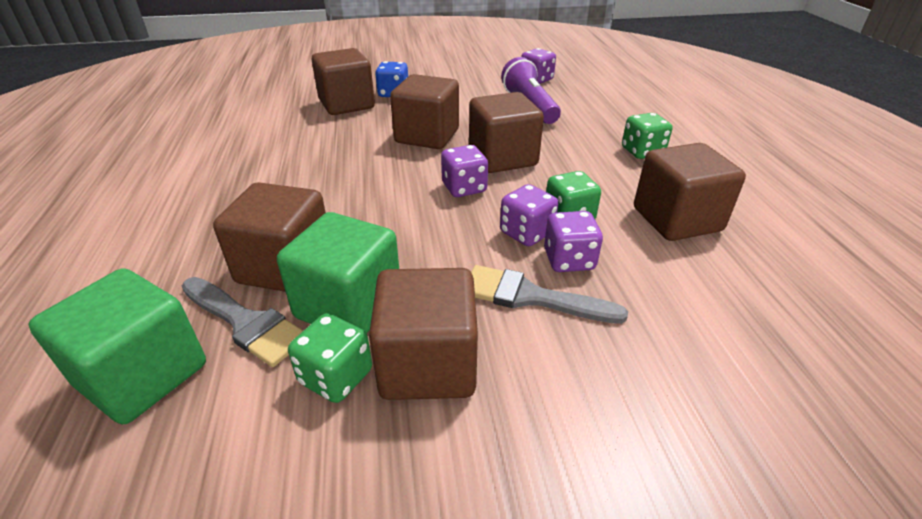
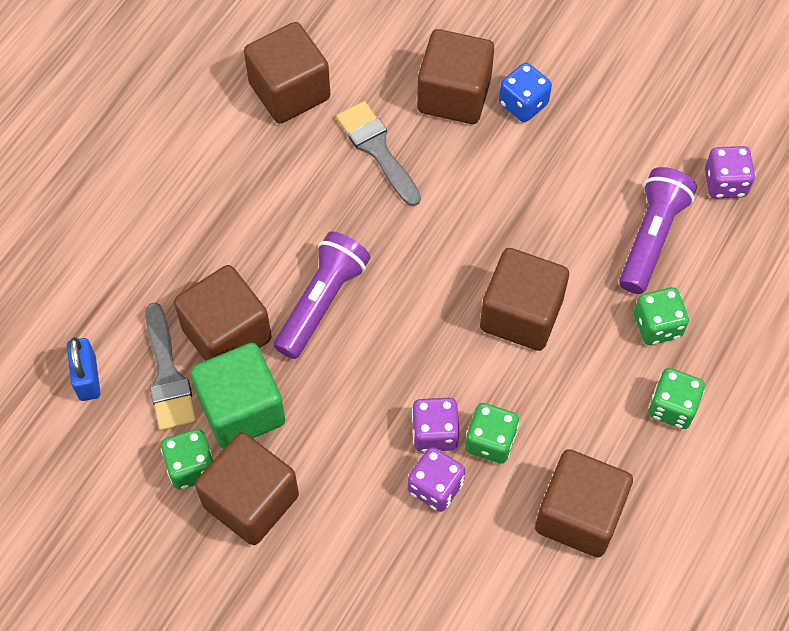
camera: 40 degrees right, 25 degrees up
(143, 375) = (87, 378): green cube -> blue padlock
(354, 212) = (322, 302): none -> purple flashlight
(427, 136) = (483, 222): brown cube -> brown cube (289, 91)
(464, 188) = (441, 335): purple dice -> none
(531, 297) = (369, 499): grey brush -> grey brush (377, 149)
(583, 130) = (657, 325): none -> green dice

